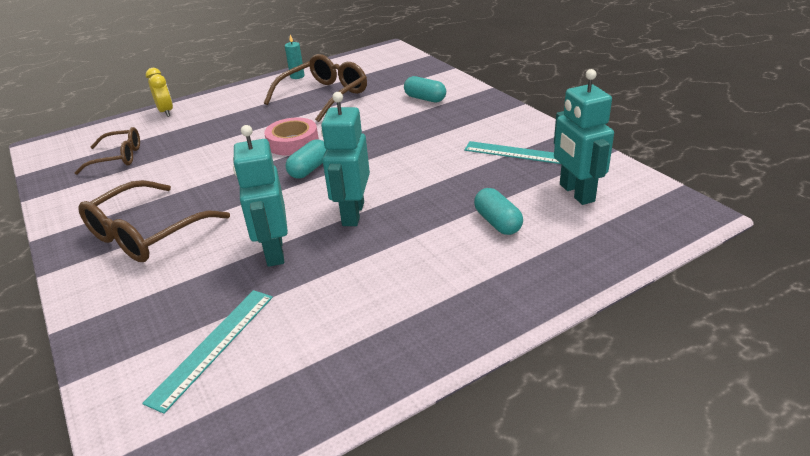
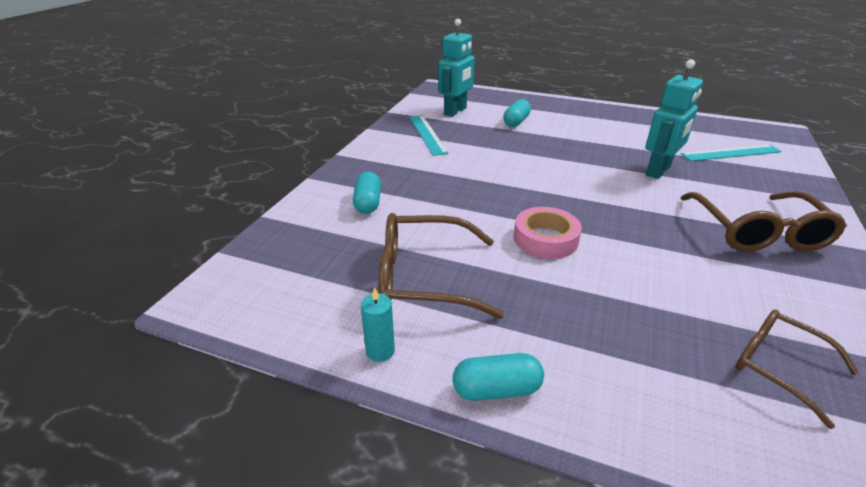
camera: 130 degrees left, 0 degrees up
(146, 234) = (758, 233): brown glasses -> brown glasses turned 90 degrees clockwise
(166, 112) = (655, 439): yellow clock -> none
(309, 169) = (567, 205): turquoise capsule -> turquoise capsule (496, 389)
(352, 214) = (582, 162): turquoise robot -> none

